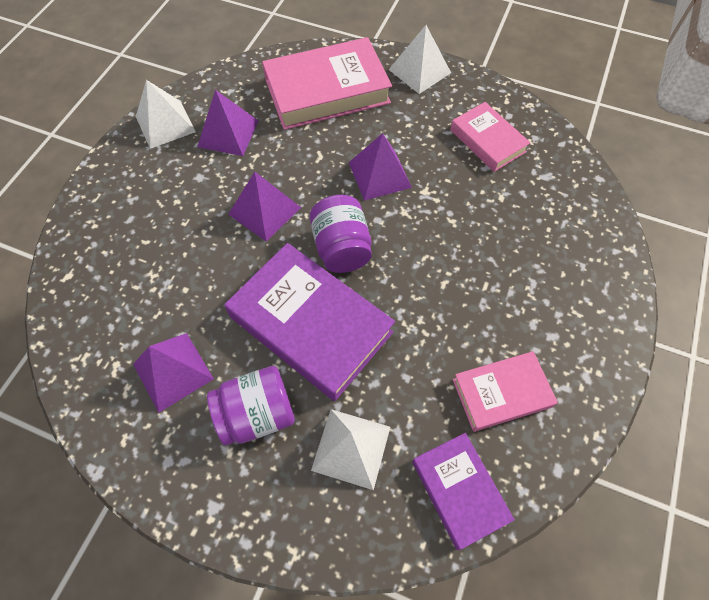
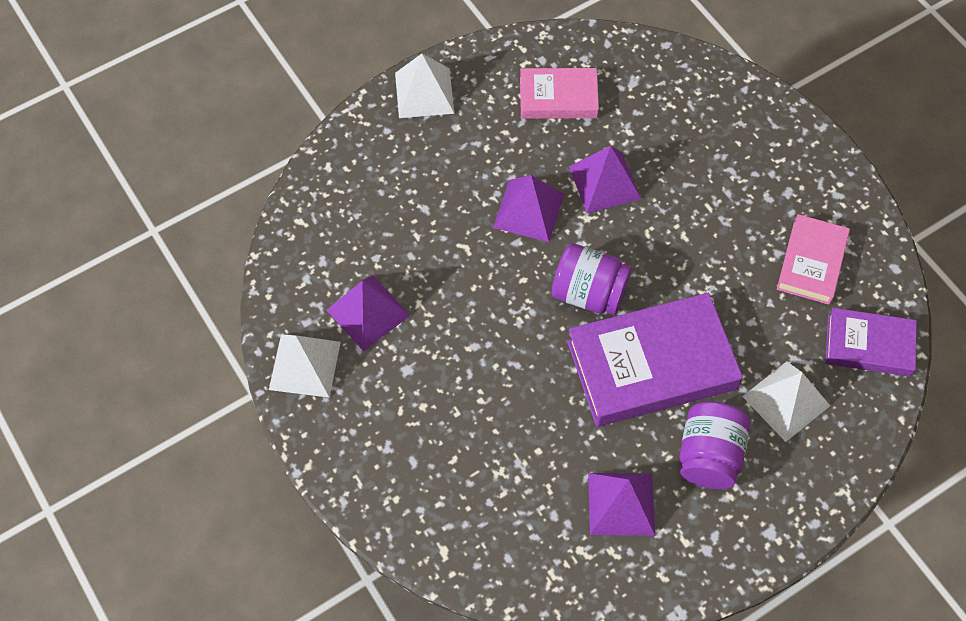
camera: 55 degrees left, 0 degrees up
(264, 210) = (496, 333): purple pyramid -> purple pyramid (604, 182)
(327, 91) = (383, 190): pink book -> none

